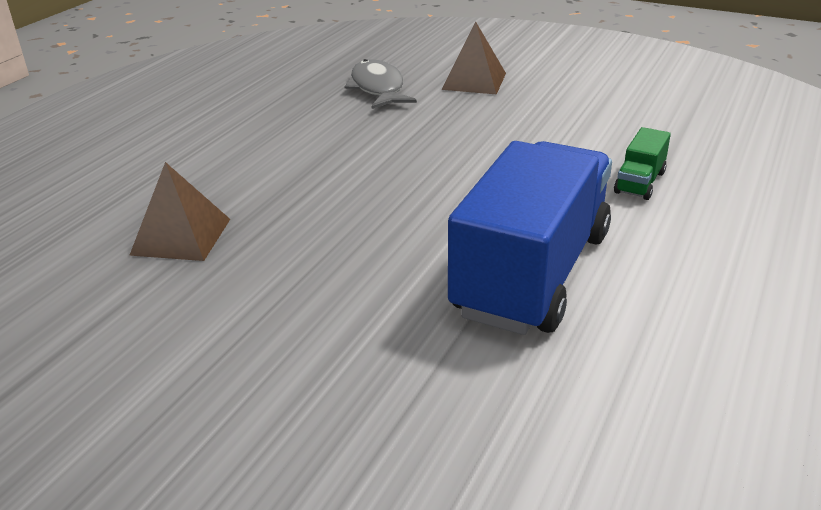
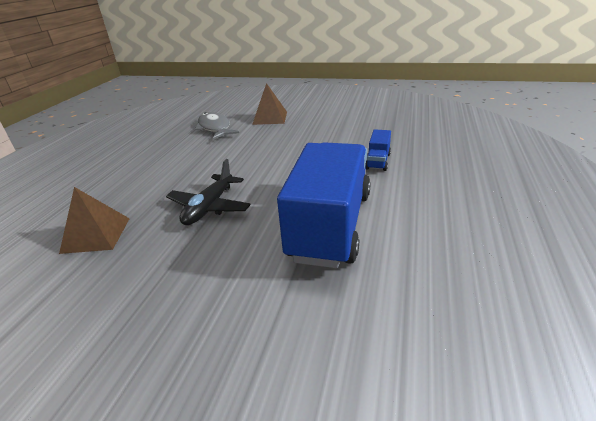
camera: 10 degrees left, 0 degrees up
(351, 219) = (209, 207): none -> black plane
(640, 182) = (378, 161): green truck -> blue truck

